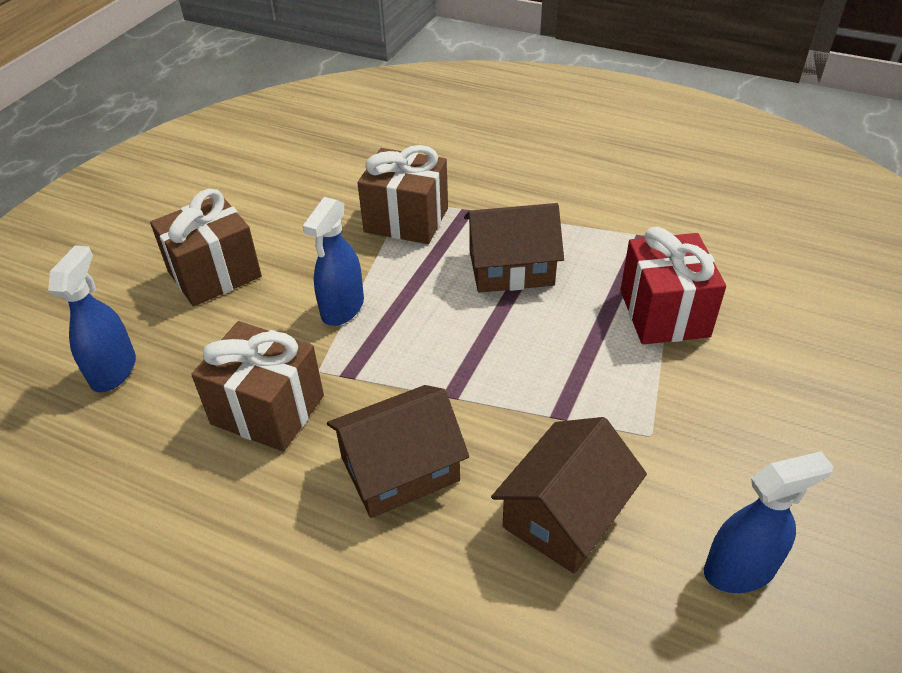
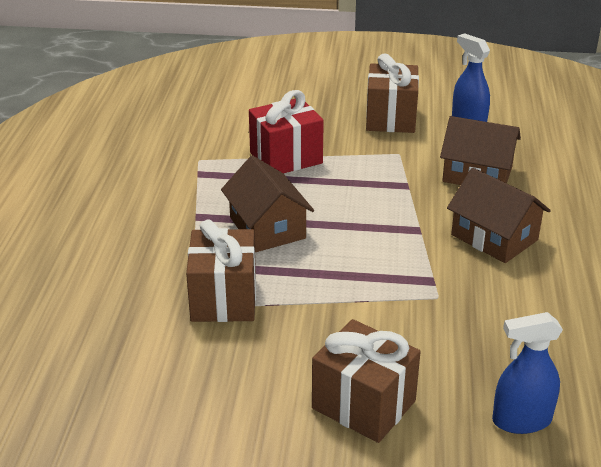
camera: 110 degrees left, 10 degrees down
(267, 410) = (493, 311): brown gift -> brown gift (391, 118)
(342, 308) = (363, 305): blue spray bottle -> none

